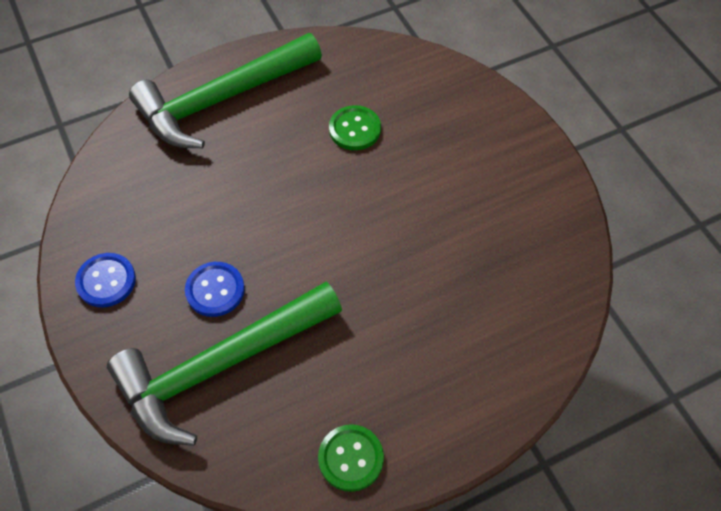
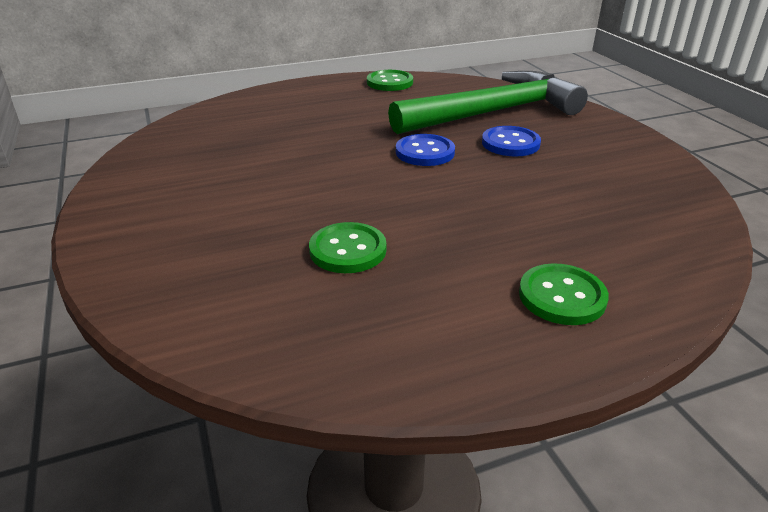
camera: 175 degrees left, 25 degrees down
(106, 281) = (624, 152): blue button -> blue button (425, 152)
(221, 100) = (562, 296): green hammer -> green button

